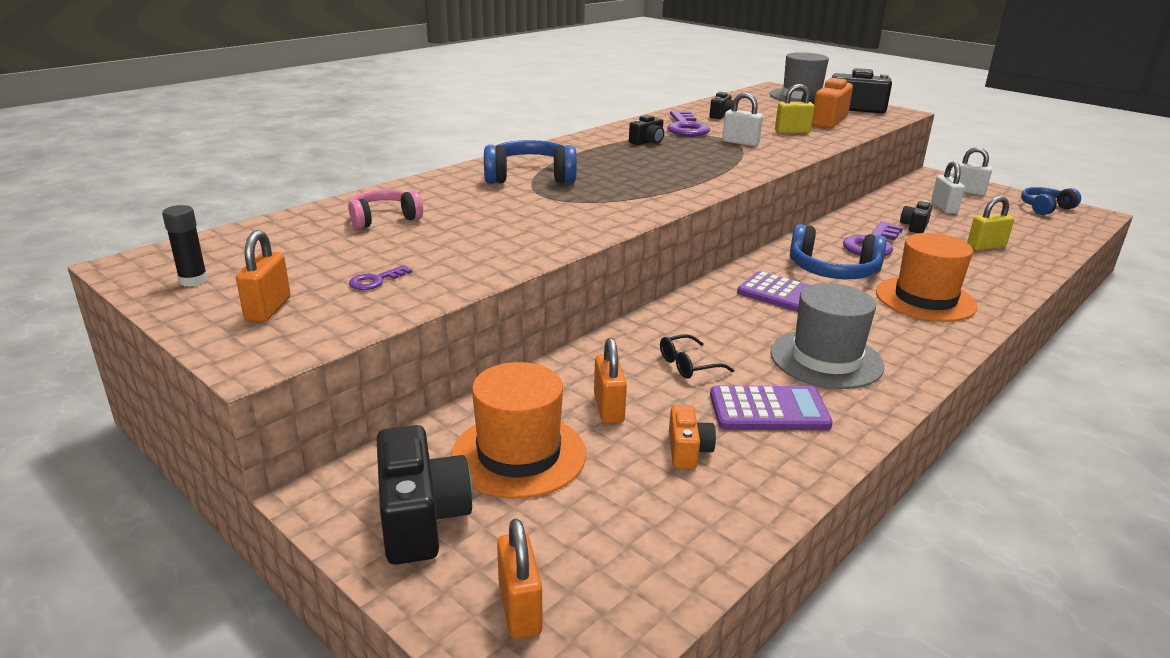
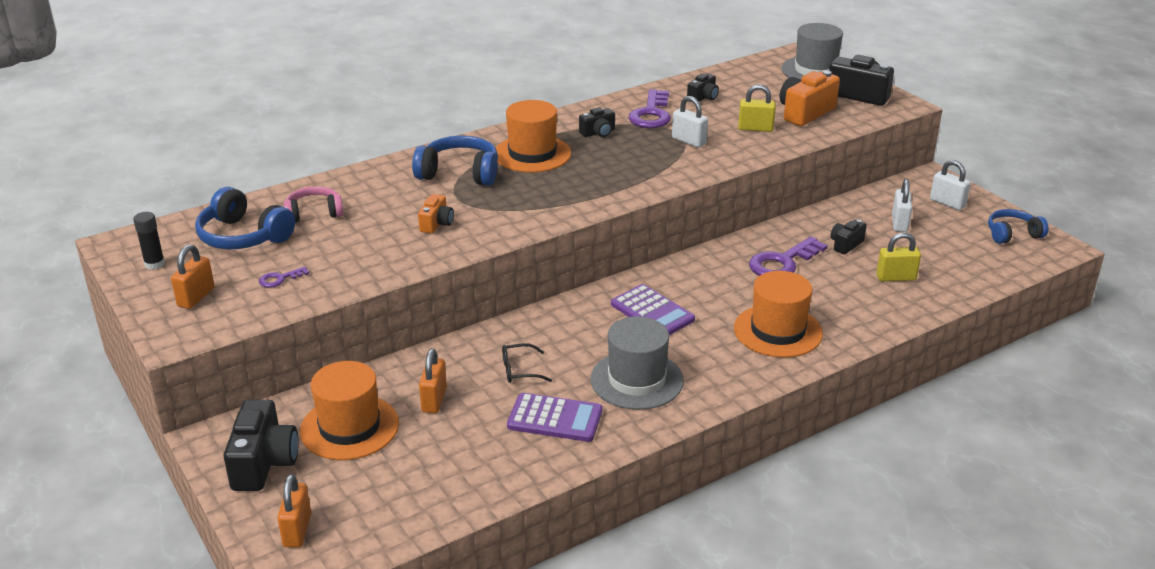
camera: 15 degrees right, 5 degrees up
(595, 159) = (532, 154): none -> orange hat
(688, 450) = (471, 442): orange camera -> orange camera (436, 224)
(833, 271) = (717, 290): blue headphones -> blue headphones (243, 236)

